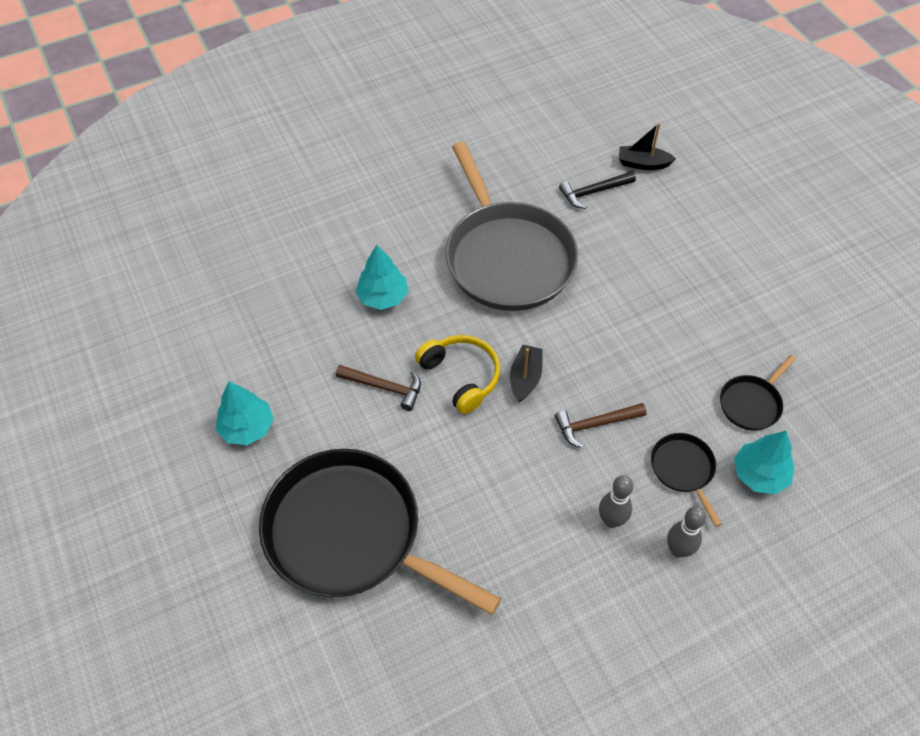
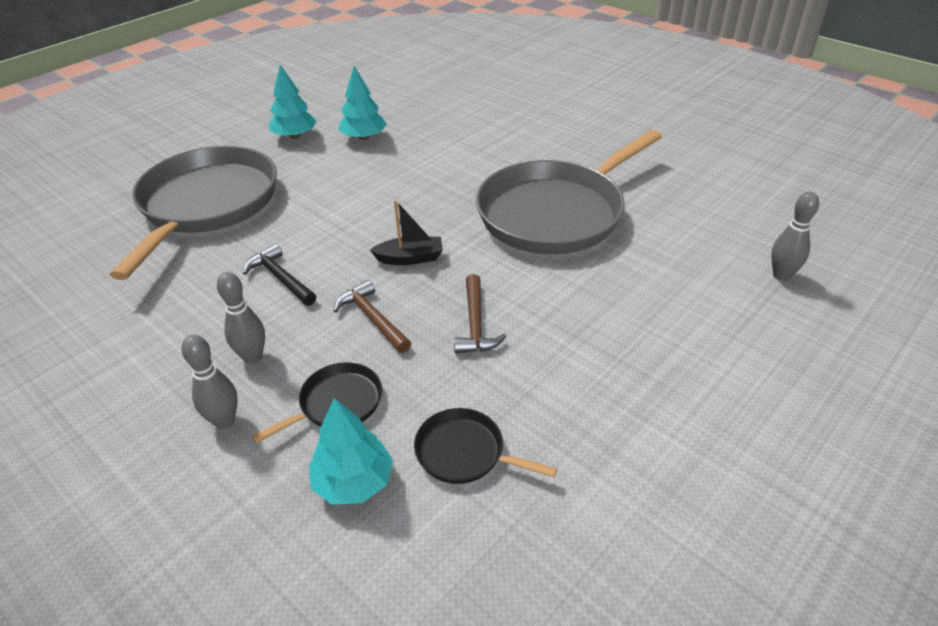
camera: 70 degrees right, 15 degrees down
(350, 534) = (207, 204): black pan -> grey pan
(383, 297) = (458, 159): turquoise tree -> turquoise tree (363, 137)
(384, 387) = (361, 184): brown hammer -> brown hammer (475, 324)
(461, 376) = (393, 220): yellow headphones -> none
(593, 192) = (697, 248): black hammer -> black hammer (280, 278)
(643, 163) = (781, 275): black boat -> grey bowling pin

